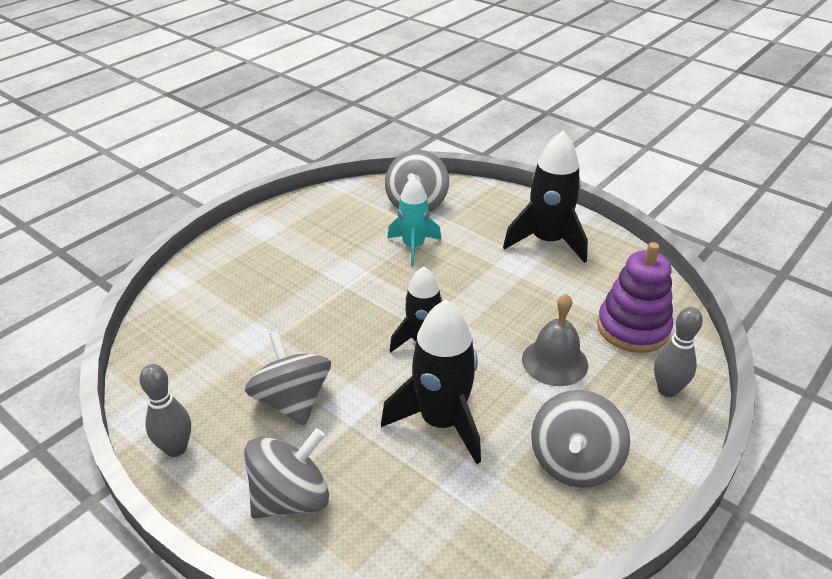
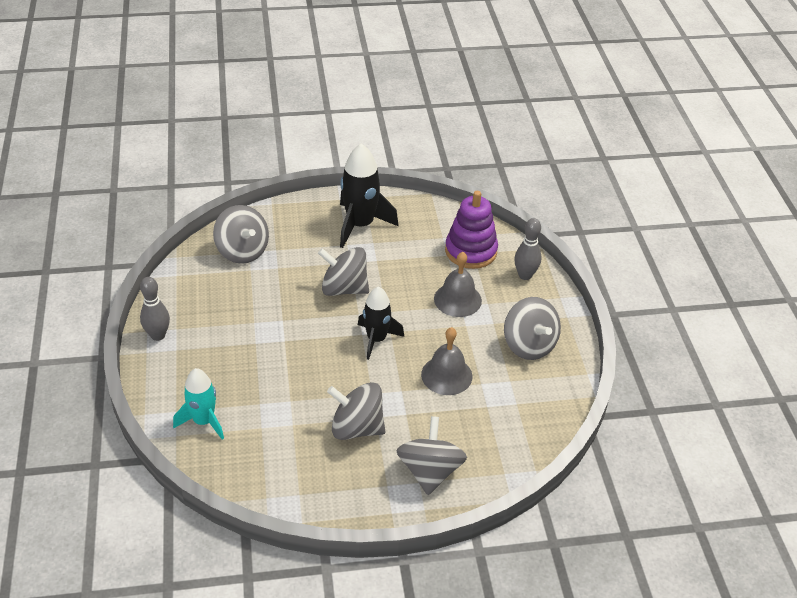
camera: 50 degrees left, 5 degrees up
(176, 448) = (334, 503): grey bowling pin -> grey bowling pin (158, 335)
(413, 247) = (286, 284): turquoise rocket -> turquoise rocket (203, 421)
(441, 421) = (446, 375): black rocket -> grey bell
(457, 281) = (344, 288): none -> grey spinning top

